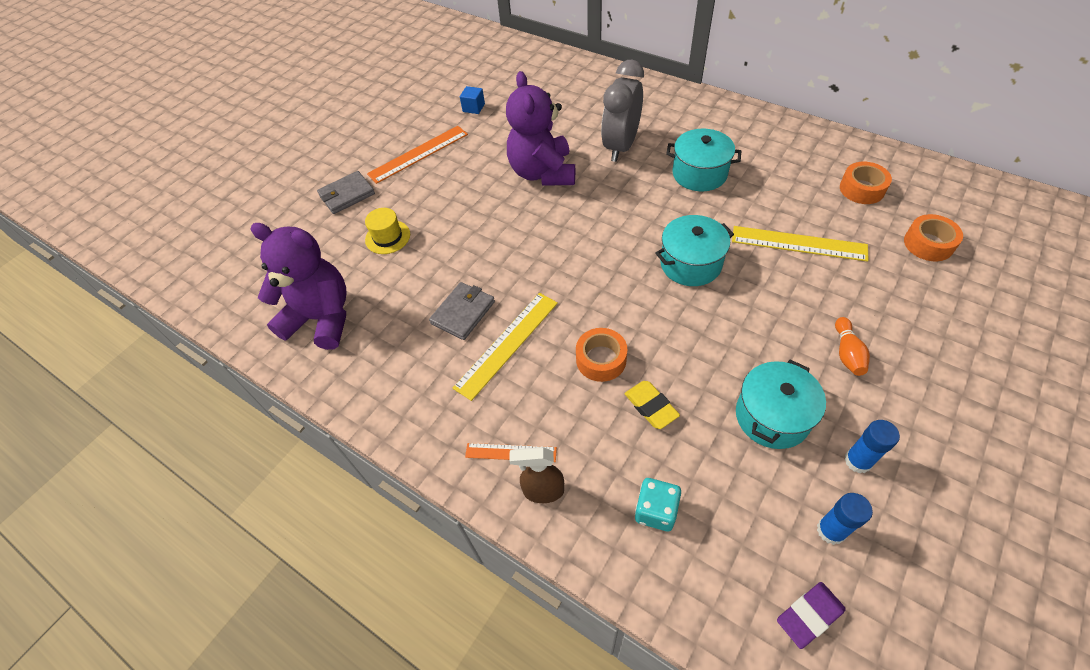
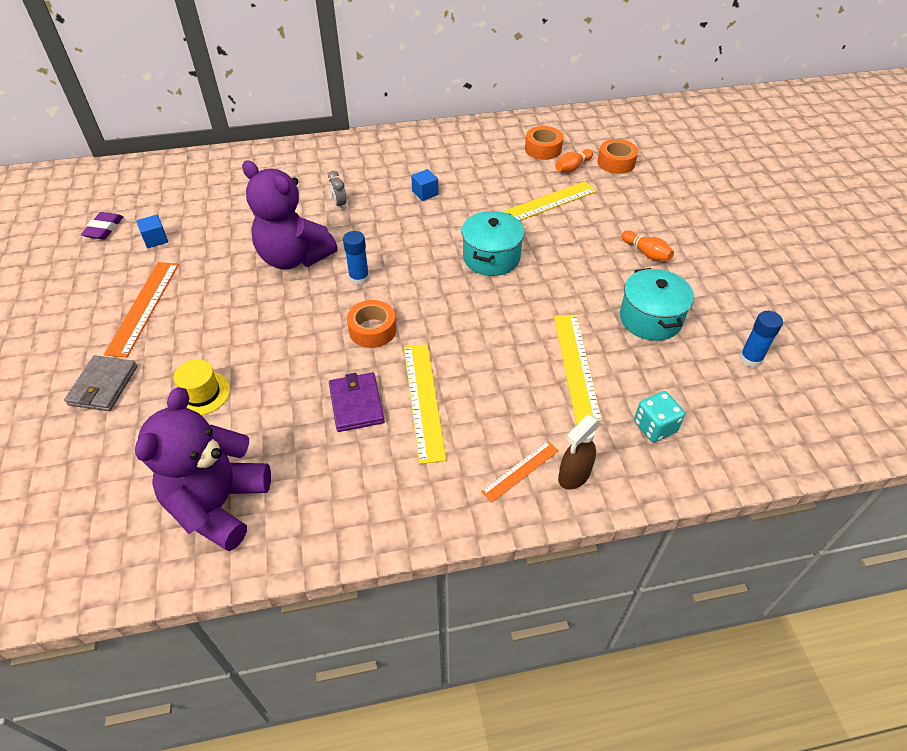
camera: 50 degrees left, 5 degrees down
(321, 318) = (218, 504): purple teddy bear -> purple teddy bear turned 45 degrees counterclockwise
(463, 312) = (356, 404): grey wallet -> purple wallet
(601, 359) = (507, 361): orange tape -> orange tape (372, 330)
(621, 146) = (339, 204): grey clock -> grey clock, size x0.40
(651, 406) = (576, 366): yellow eraser -> yellow ruler
(699, 173) = (425, 193): turquoise pot -> blue cube
(809, 615) = (792, 412): purple eraser -> purple eraser (104, 229)
(858, 461) = (719, 310): blue glue stick -> blue glue stick (359, 278)
(871, 224) = (572, 168): none -> orange bowling pin

